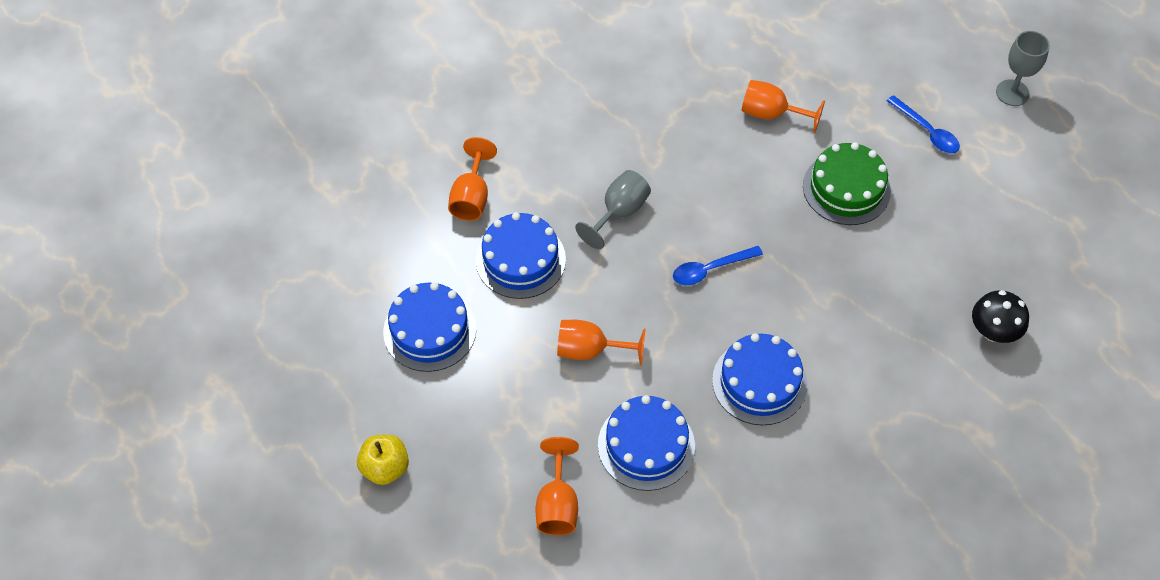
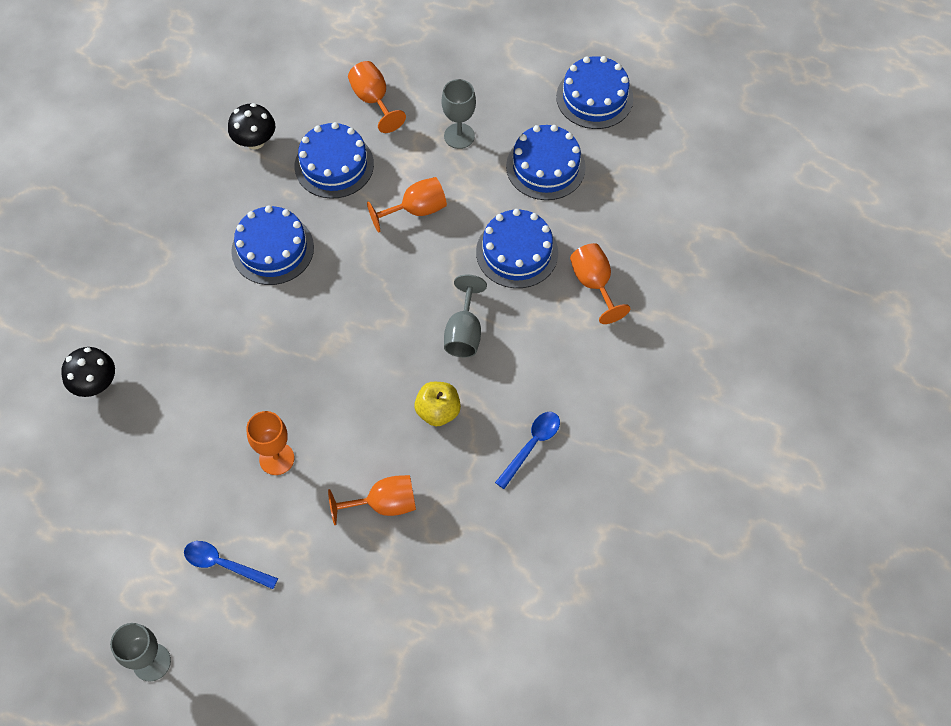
camera: 150 degrees right, 5 degrees up
(320, 381) = (594, 97): none -> blue cake
(385, 468) = (505, 67): yellow apple -> yellow apple (438, 411)
(493, 410) = (459, 136): none -> grey goblet
(710, 269) = (359, 320): blue spoon -> blue spoon (531, 445)
(718, 521) = (255, 141): none -> black mushroom
(846, 188) = (276, 458): green cake -> orange goblet

